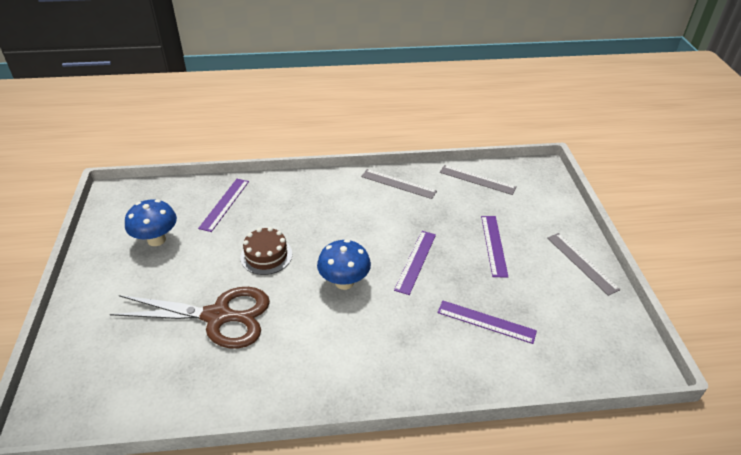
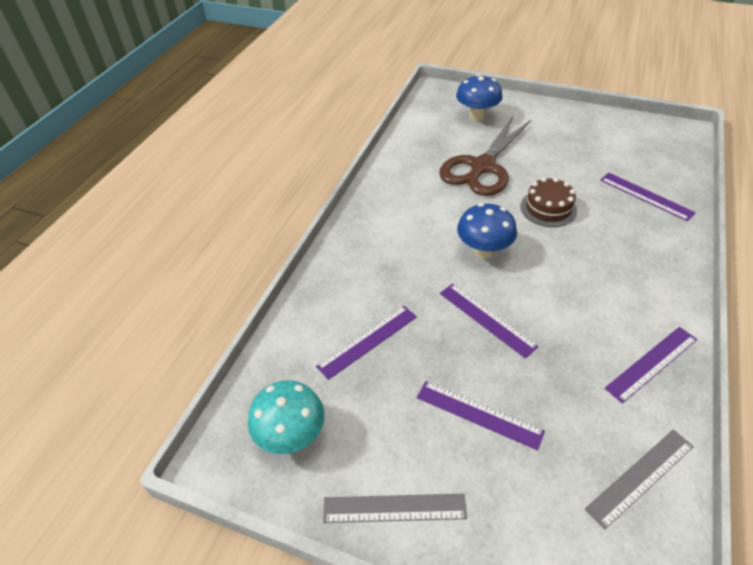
camera: 120 degrees right, 5 degrees up
(156, 240) = (599, 148): blue mushroom -> blue mushroom (477, 116)
(398, 184) = (652, 363): grey ruler -> purple ruler
(591, 331) = (291, 436): none -> turquoise mushroom

